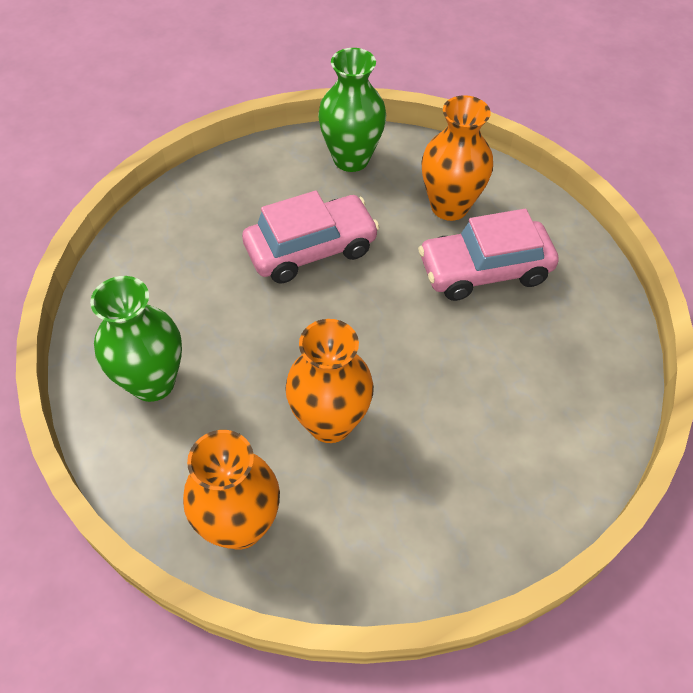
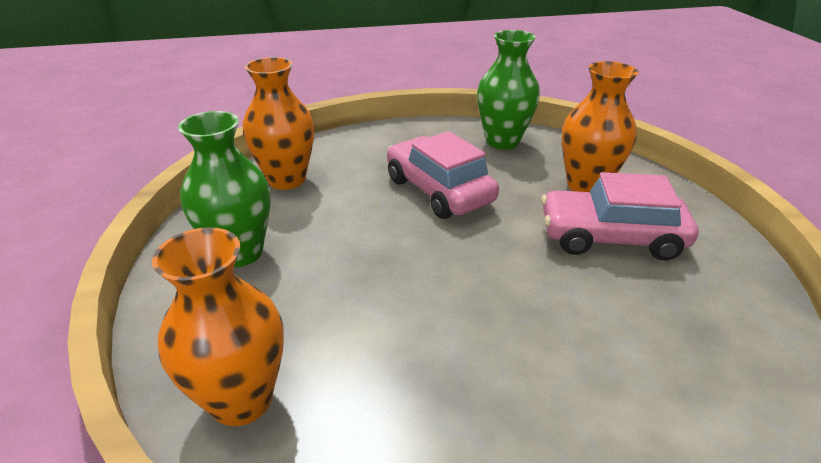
camera: 20 degrees right, 20 degrees down
(311, 249) = (439, 190): pink car -> pink car turned 120 degrees counterclockwise
(330, 422) = (391, 327): orange vase -> orange vase (287, 180)

